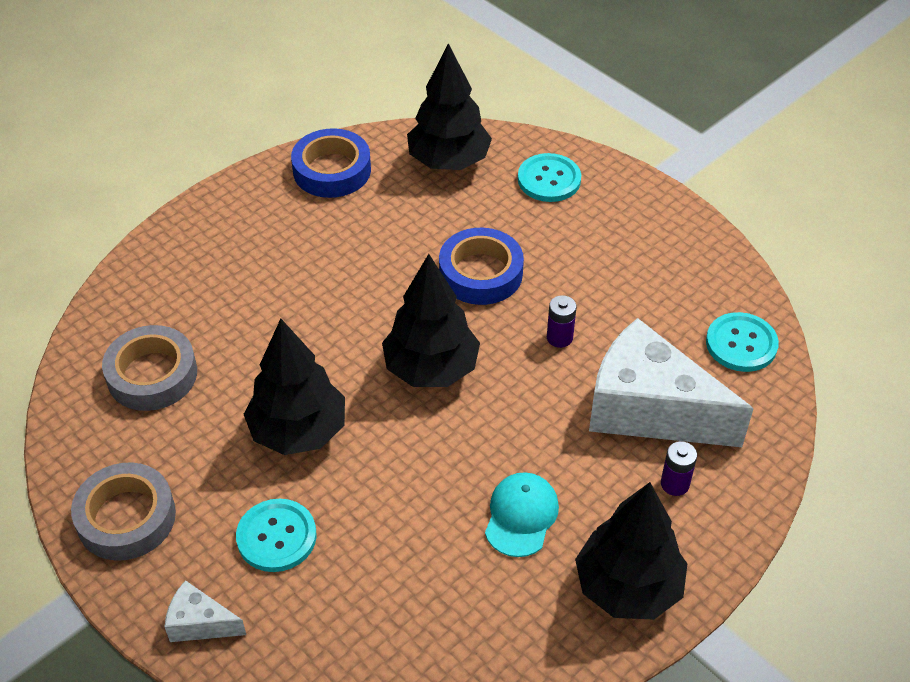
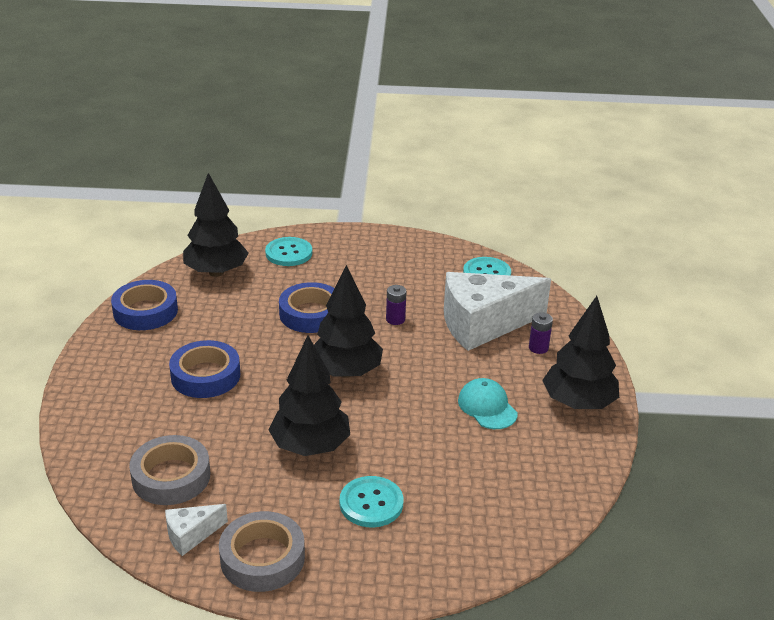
camera: 45 degrees left, 15 degrees down
(200, 623) = (387, 575): white cheese -> white cheese (191, 535)
(300, 282) = (205, 375): none -> blue tape

